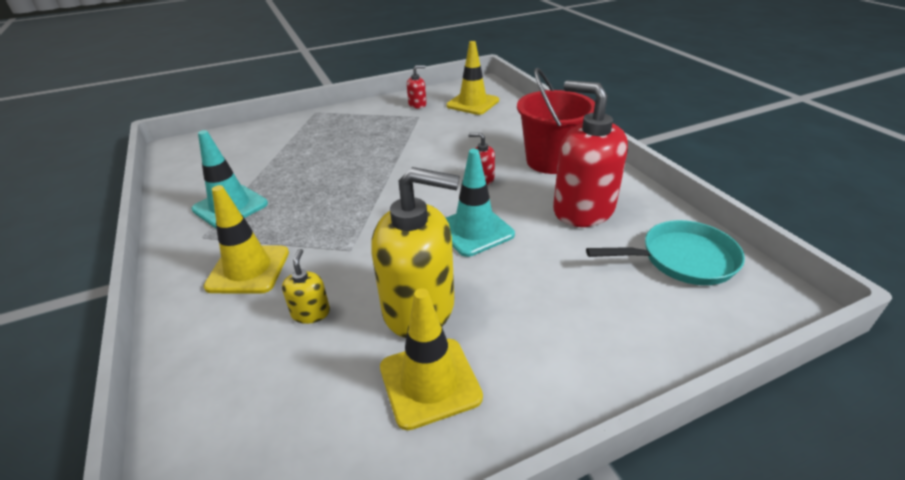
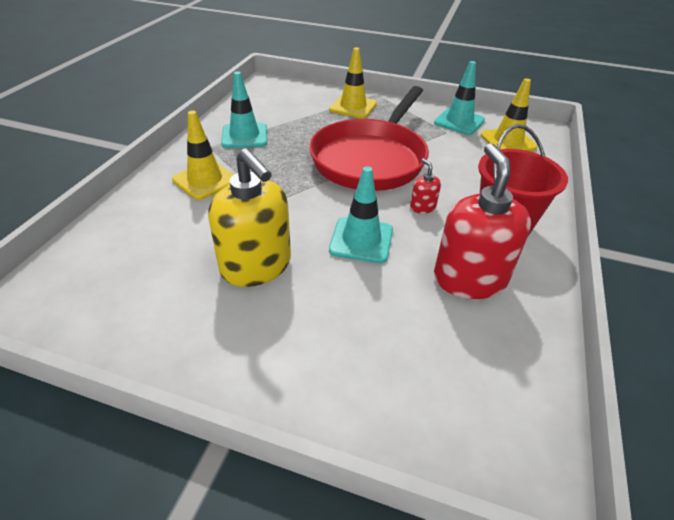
camera: 40 degrees right, 5 degrees up
(311, 313) = (200, 227): yellow soap dispenser -> none
(388, 165) = (371, 159): none -> red pan
(417, 104) = (459, 122): red soap dispenser -> turquoise traffic cone
(430, 382) = (201, 313): yellow traffic cone -> yellow traffic cone (353, 107)
(682, 259) = (494, 375): turquoise pan -> none

